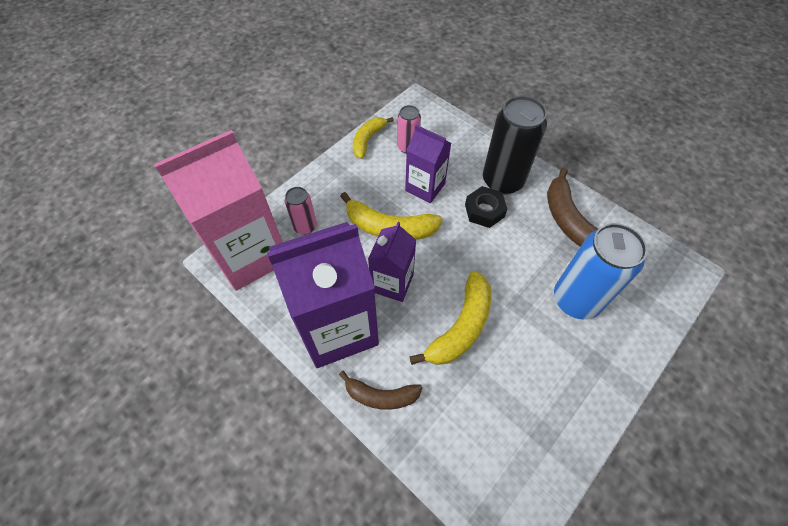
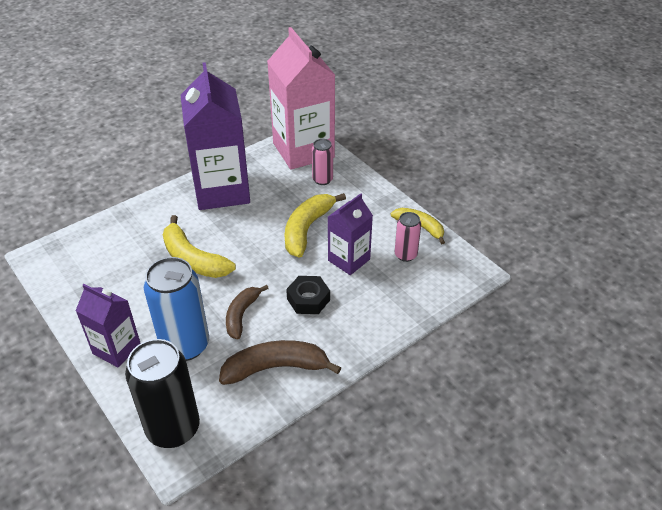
camera: 100 degrees right, 15 degrees down
(381, 396) = (159, 207): brown banana -> brown banana (242, 315)
(392, 283) = (250, 224): purple carton -> purple carton (116, 349)
(502, 181) = (344, 323): black can -> black can (173, 428)

